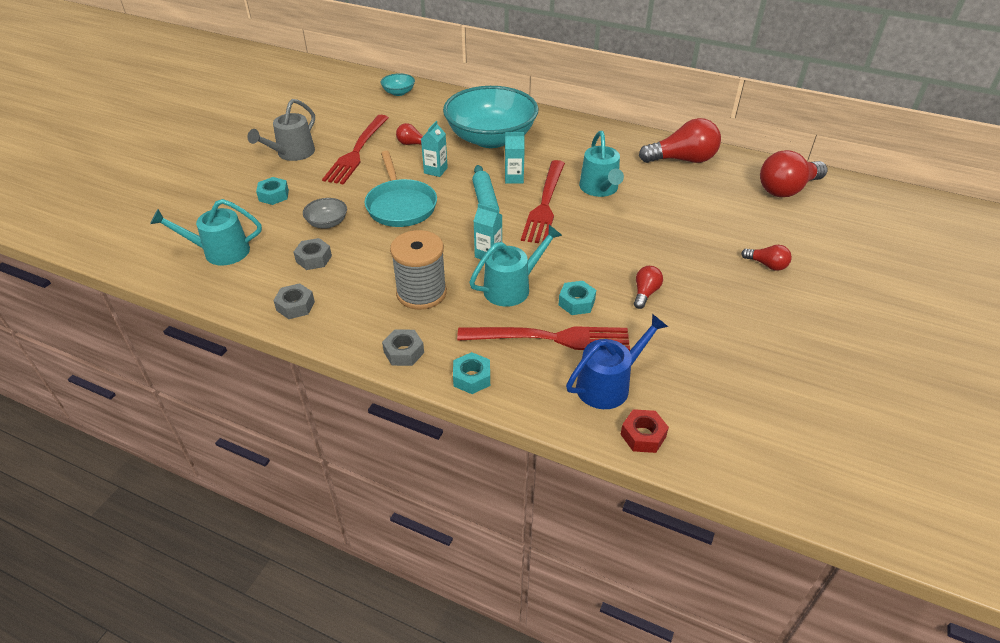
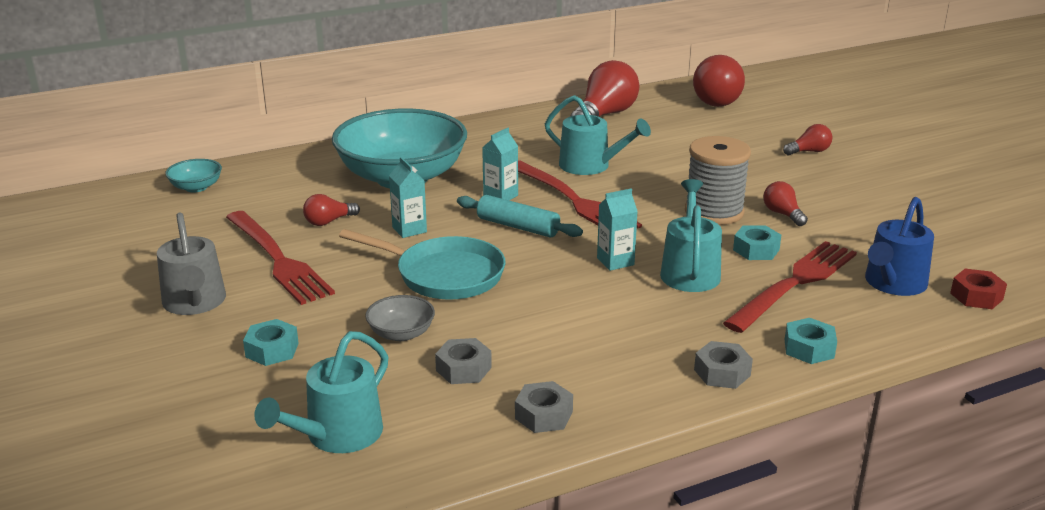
camera: 50 degrees left, 15 degrees down
(421, 293) = (630, 324): grey spool -> grey spool (714, 212)
(608, 385) = (893, 284): blue watering can -> blue watering can turned 150 degrees counterclockwise

